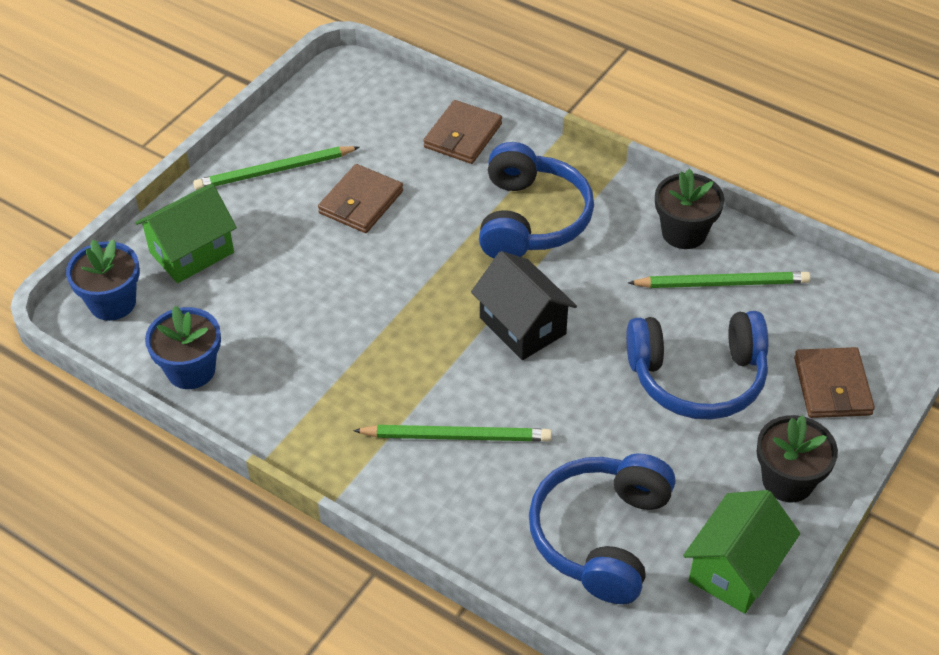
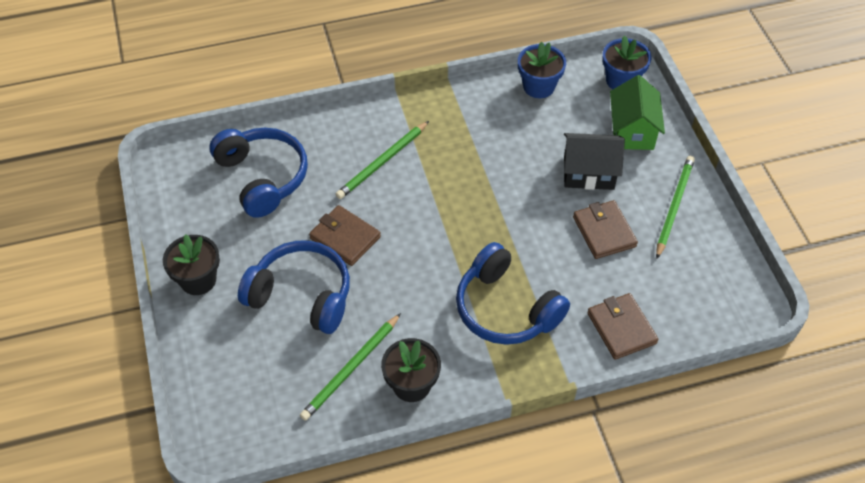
camera: 130 degrees right, 5 degrees up
(522, 326) = (424, 241): black house -> black house (588, 173)
(697, 377) = (301, 295): blue headphones -> blue headphones turned 75 degrees clockwise
(735, 569) = (184, 215): green house -> none
(832, 386) = (223, 357): brown wallet -> brown wallet (345, 237)

